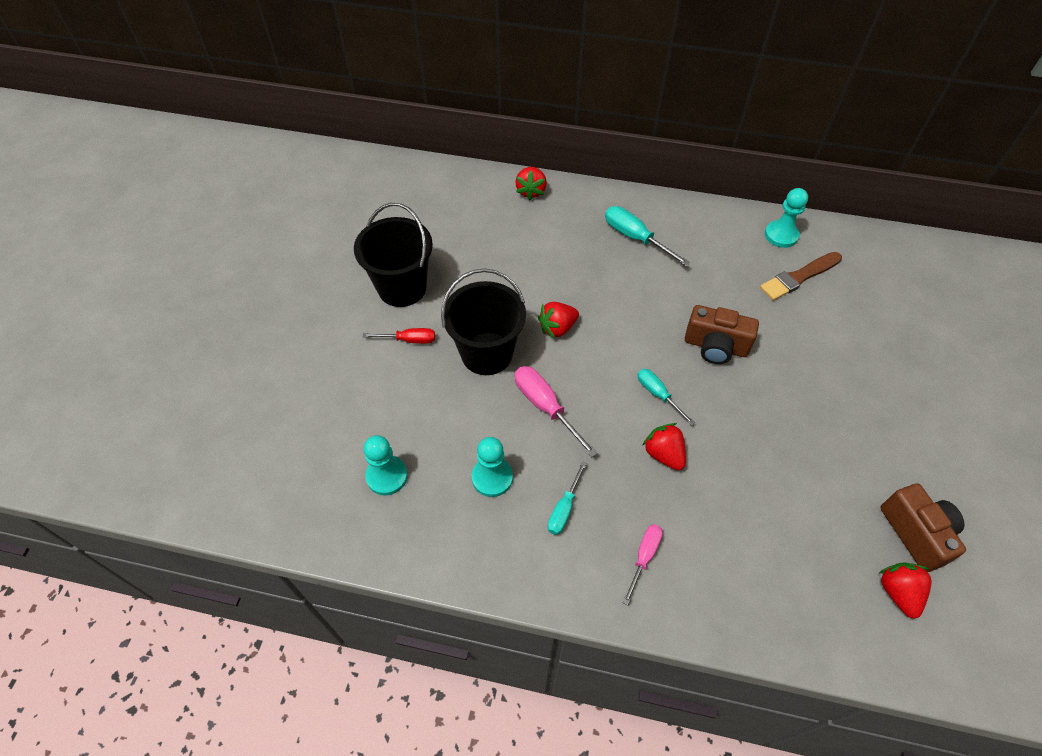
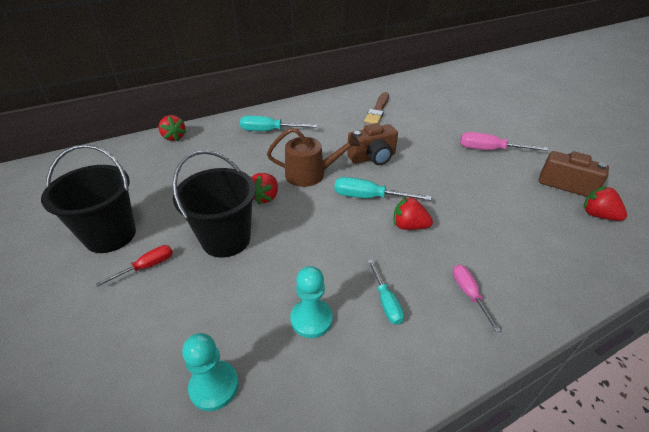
camera: 40 degrees left, 15 degrees down
(545, 407) = (304, 246): pink screwdriver -> pink screwdriver (489, 150)
(625, 326) = (310, 174): none -> brown watering can
(658, 394) = (369, 197): turquoise screwdriver -> turquoise screwdriver, size x1.56
(781, 235) = (348, 98): turquoise pawn -> none

